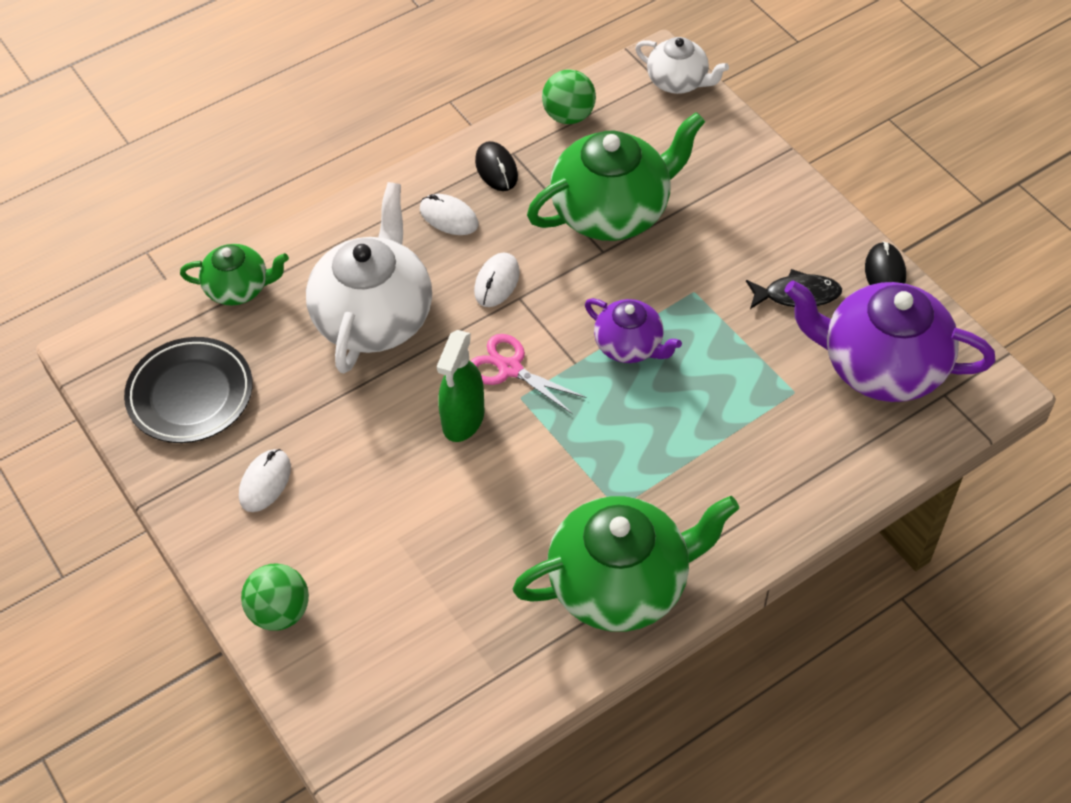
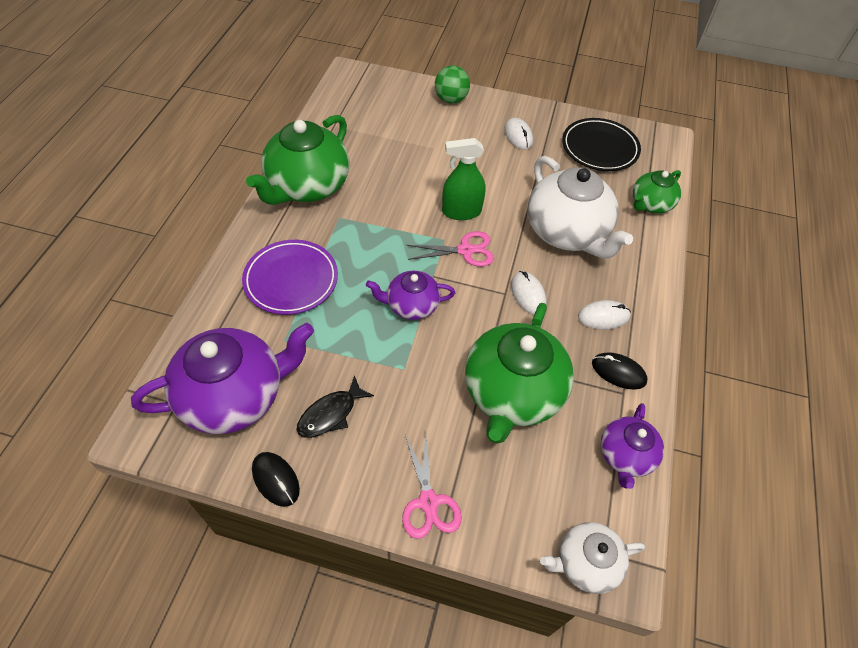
camera: 135 degrees right, 0 degrees up
(463, 419) = (461, 211): green spray bottle -> green spray bottle turned 75 degrees counterclockwise
(568, 116) = (625, 456): green ball -> purple teapot
(739, 458) = (291, 280): none -> purple plate
(764, 183) = (428, 502): none -> pink scissors

